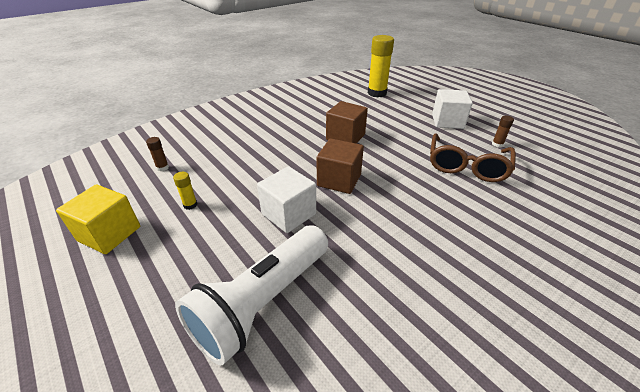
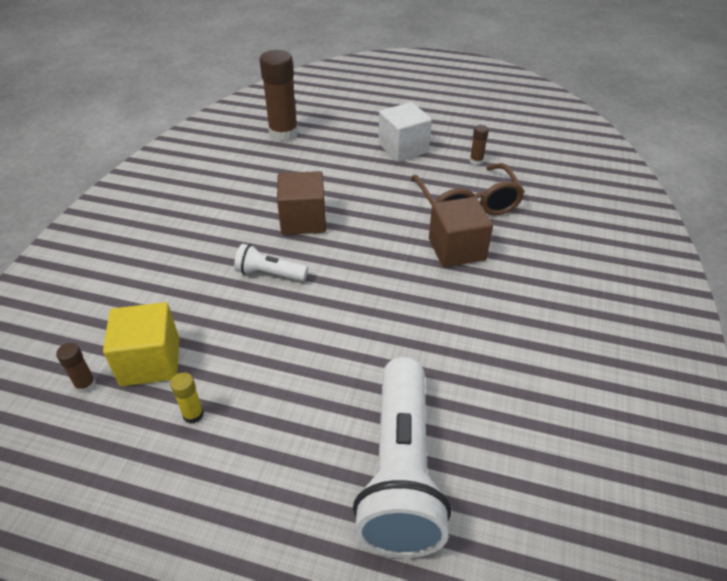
camera: 35 degrees left, 5 degrees up
(109, 234) = (120, 516): yellow cube -> yellow cube (150, 361)
(288, 214) = (332, 358): white cube -> none
(299, 156) = (269, 274): none -> white flashlight
(339, 180) = (349, 285): brown cube -> brown cube (456, 249)
(377, 93) = (283, 133): yellow glue stick -> brown glue stick

